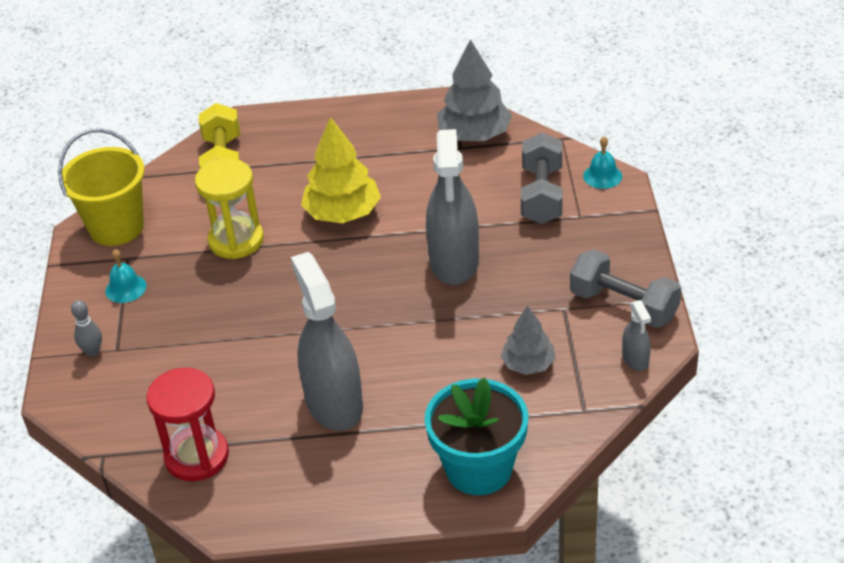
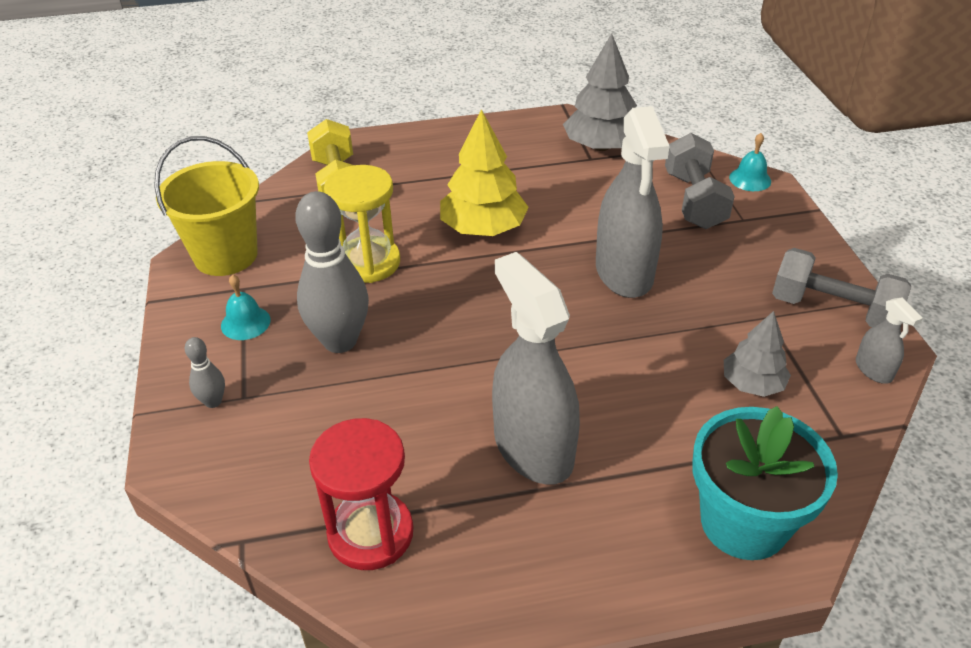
camera: 10 degrees left, 0 degrees up
(200, 308) = (340, 341): none -> grey bowling pin

